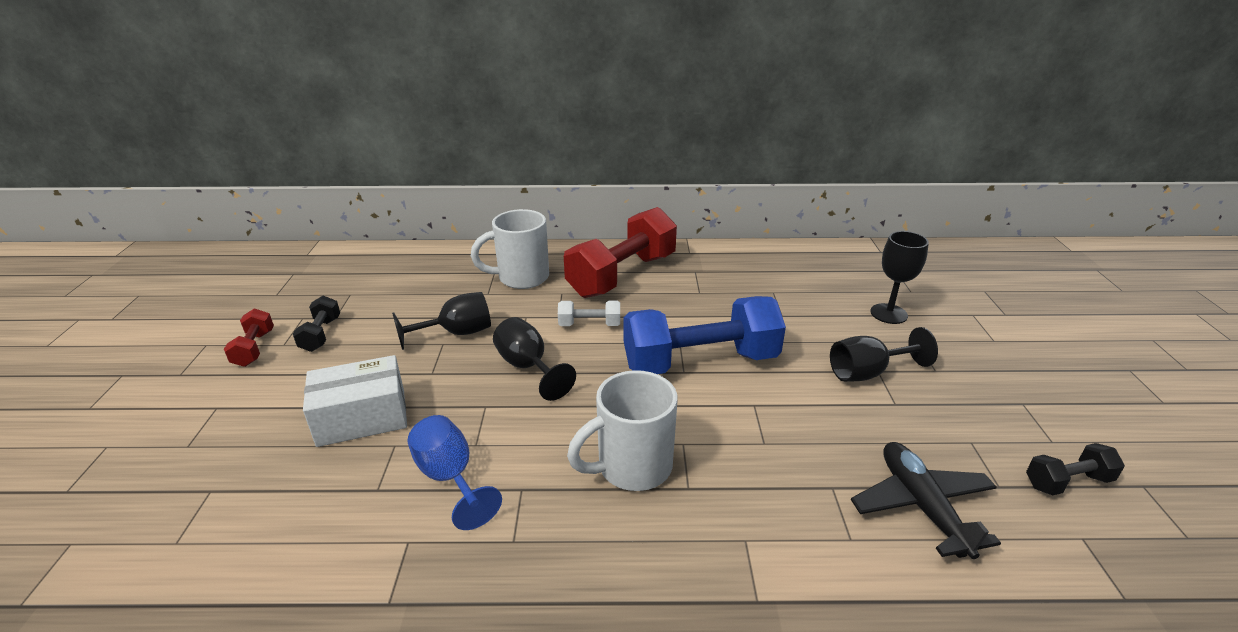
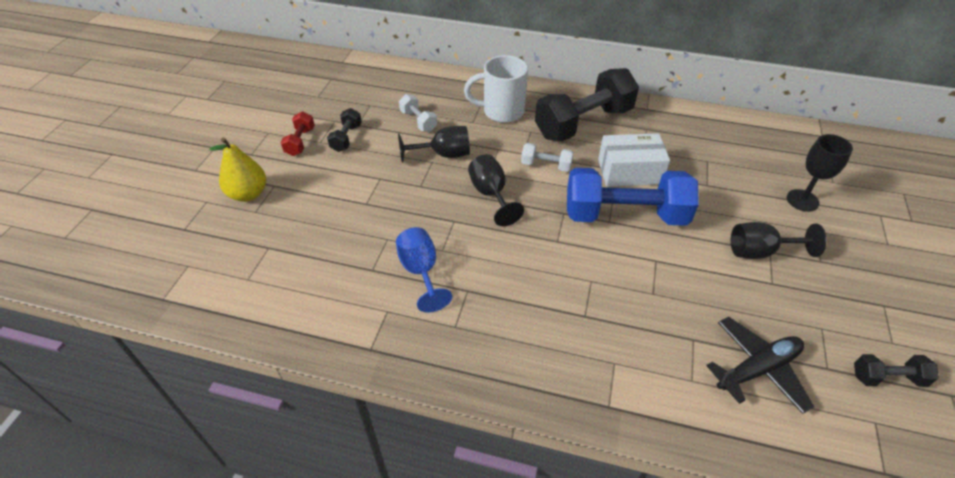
camera: 15 degrees right, 15 degrees up
(176, 425) = (248, 194): none -> yellow pear
(362, 417) = (368, 213): white box -> white box (629, 171)
(417, 302) = (418, 121): none -> white dumbbell
(622, 275) = (583, 123): red dumbbell -> black dumbbell
(632, 467) = (548, 291): white mug -> none
(922, 506) = (757, 369): black plane -> black plane turned 60 degrees clockwise

